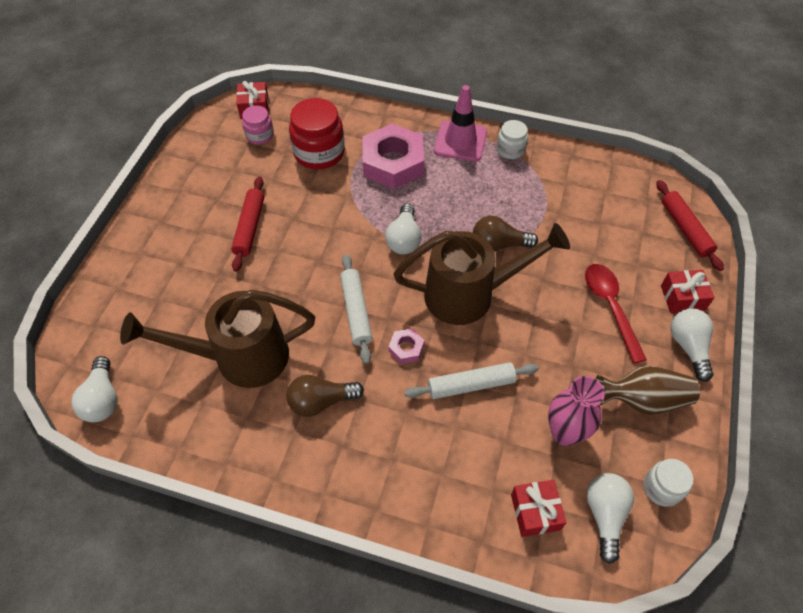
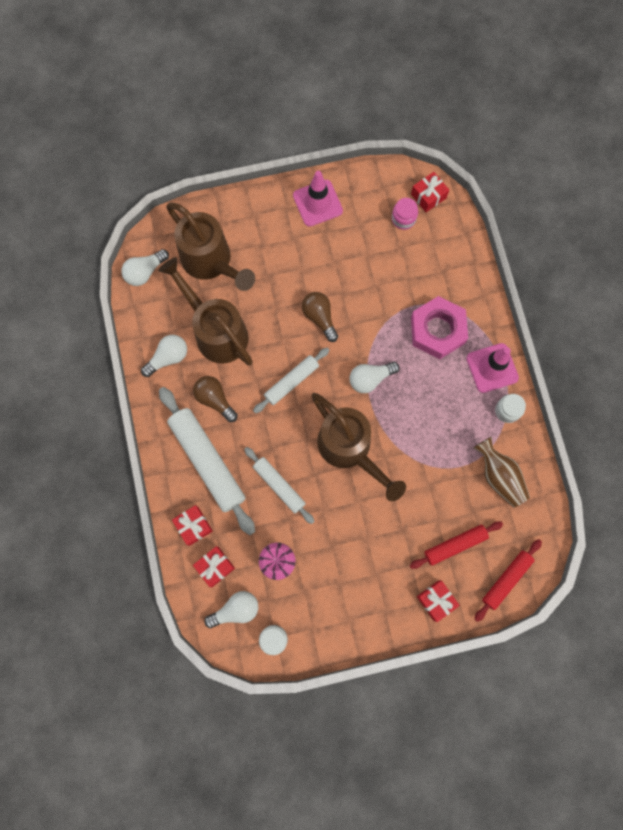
camera: 60 degrees right, 20 degrees up
(154, 321) = (211, 262): none -> brown watering can
(180, 192) = (317, 203): none -> pink traffic cone
(250, 227) = (317, 269): red rolling pin -> red rolling pin (455, 545)
(319, 153) = (413, 272): red jar -> none
(392, 450) = (208, 461): none -> white rolling pin
(406, 348) = (282, 430): pink nut -> none
(467, 511) = (194, 526): none -> red gift
(498, 244) = (406, 447): brown light bulb -> brown light bulb (319, 317)
(610, 307) = (396, 551): red spoon -> none
(642, 400) = (331, 603): brown vase -> brown vase (498, 476)
(688, 347) = (394, 619): white light bulb -> white light bulb (168, 358)

